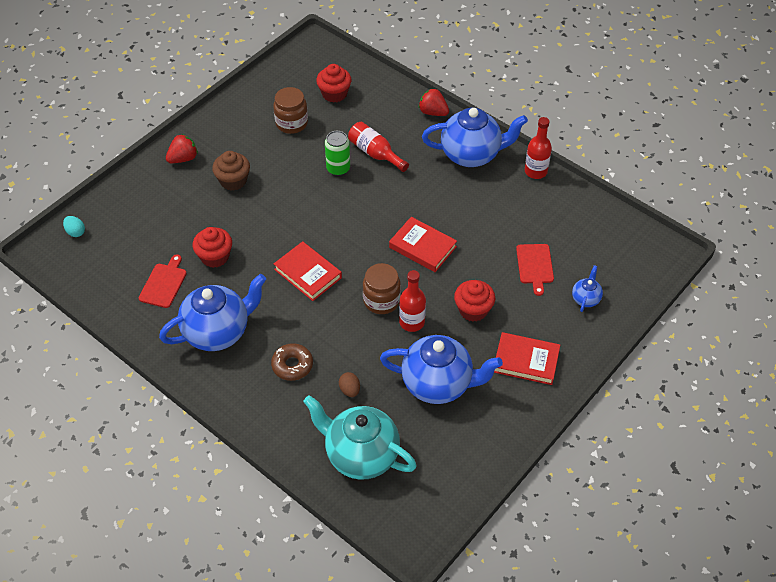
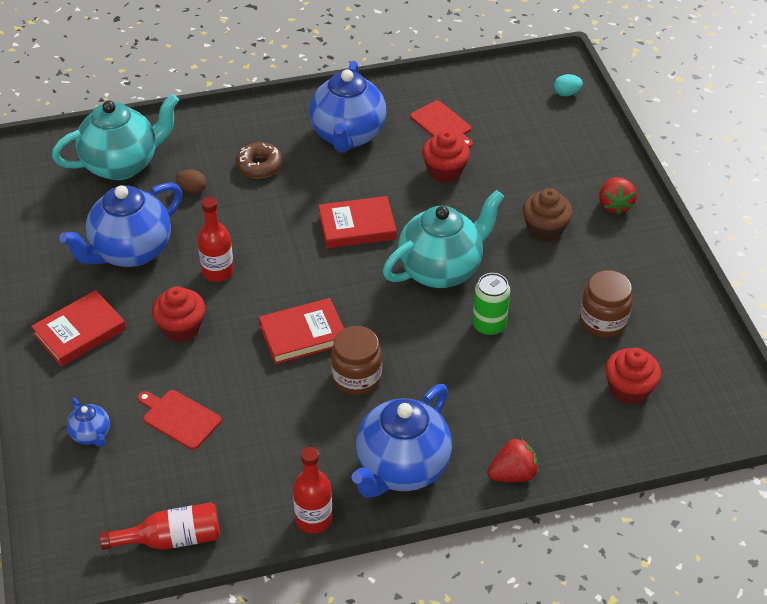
camera: 125 degrees right, 5 degrees down
(311, 211) = (441, 269): none -> turquoise teapot
(375, 153) = (485, 372): red bottle -> red bottle (171, 539)
(381, 300) = (267, 263): brown jar -> brown jar (356, 377)

